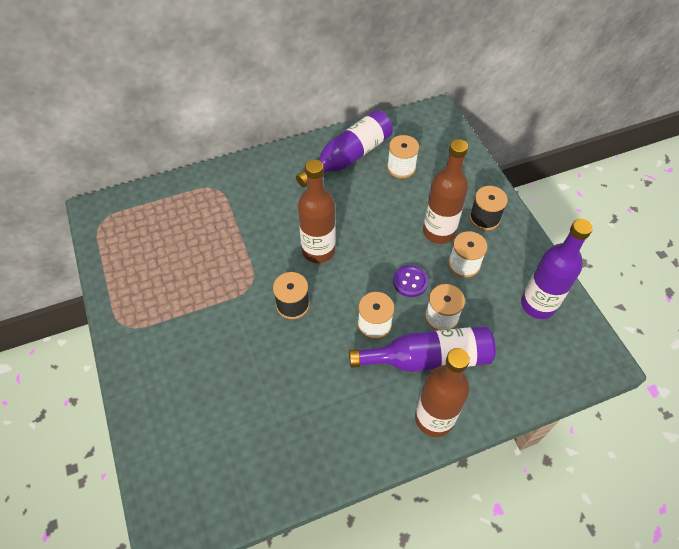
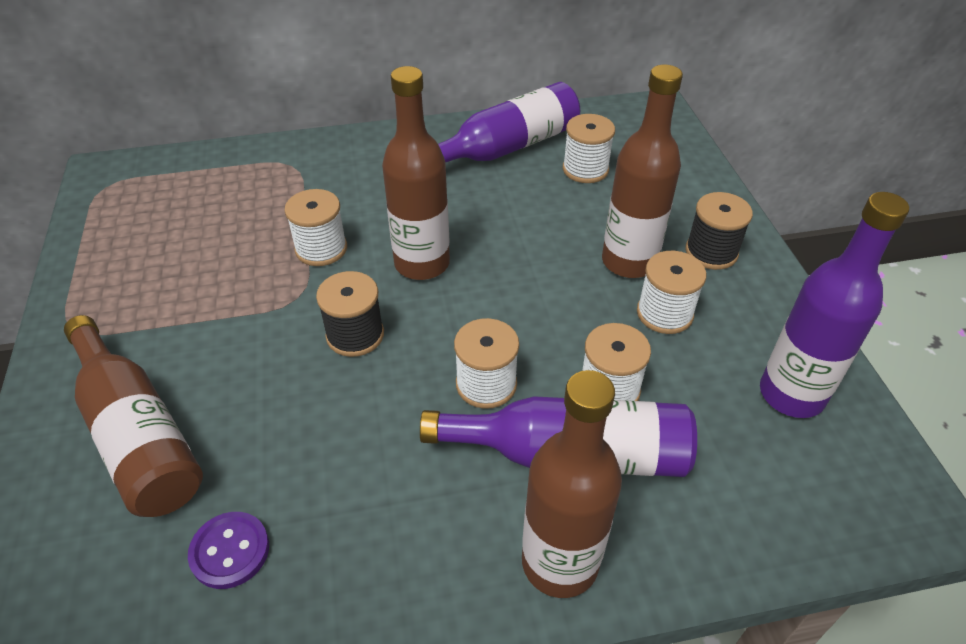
camera: 10 degrees right, 10 degrees down
(190, 385) = (138, 434): none -> brown bottle
(255, 249) = (321, 249): none -> white spool
(410, 282) = (565, 328): purple button -> purple button (230, 551)

